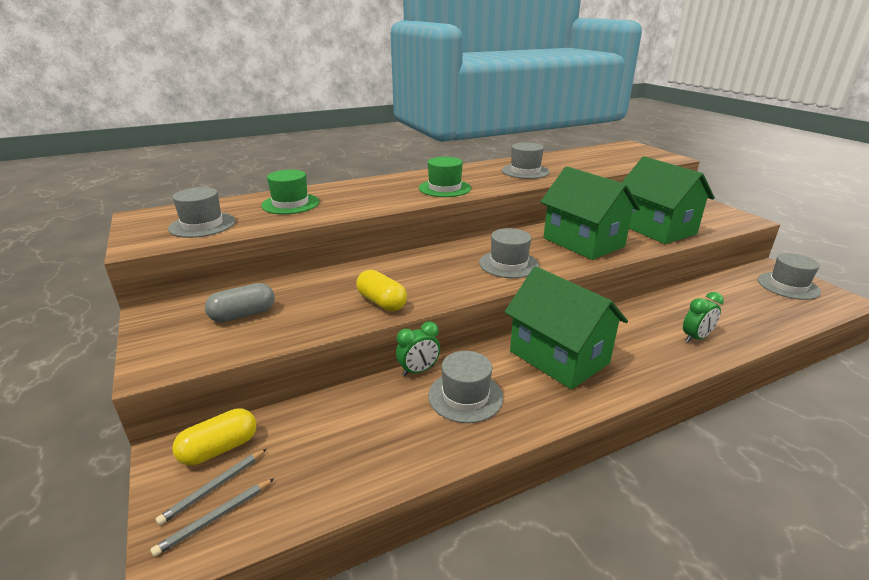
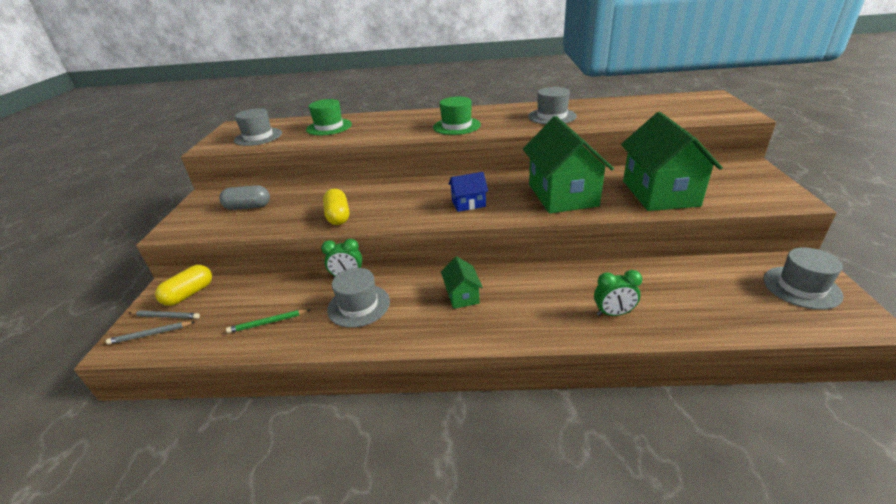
camera: 30 degrees right, 5 degrees up
(214, 487) = (166, 316): grey pencil -> grey pencil turned 150 degrees counterclockwise
(219, 449) = (189, 294): yellow capsule -> yellow capsule turned 45 degrees counterclockwise
(376, 447) = (268, 322): none -> green pencil
(508, 264) = (468, 204): grey hat -> blue house
(559, 357) = (462, 295): green house -> green house, size x0.46

